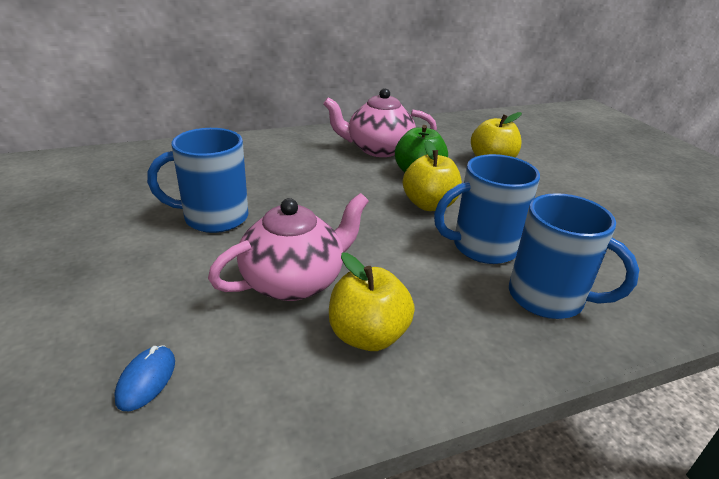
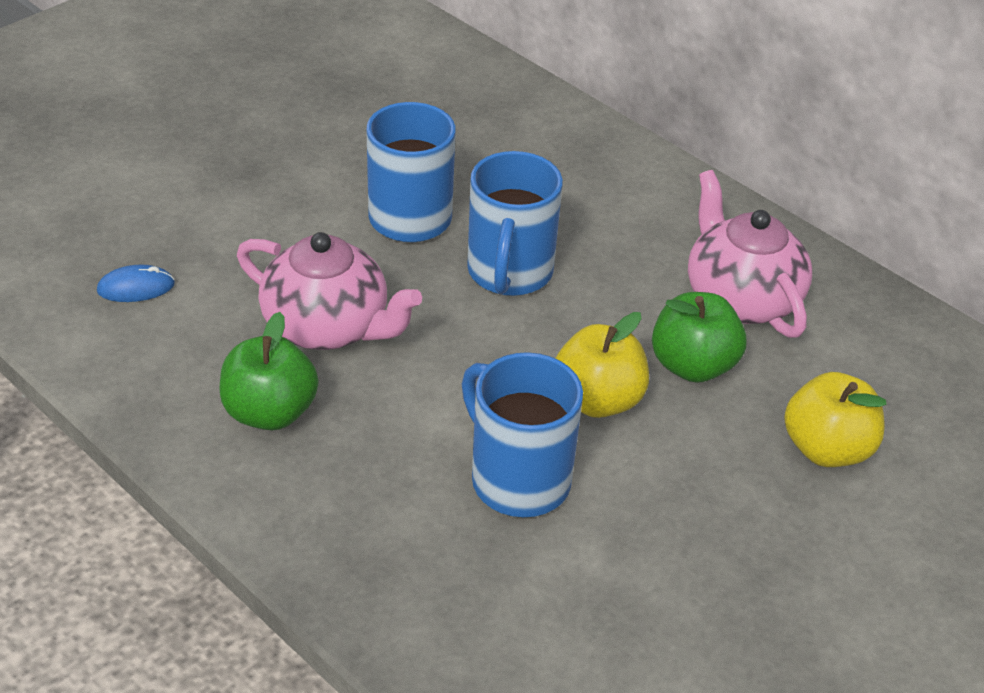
camera: 65 degrees right, 10 degrees up
(368, 335) = (270, 412): yellow apple -> green apple
(548, 298) = (436, 564): blue mug -> blue mug (509, 273)

